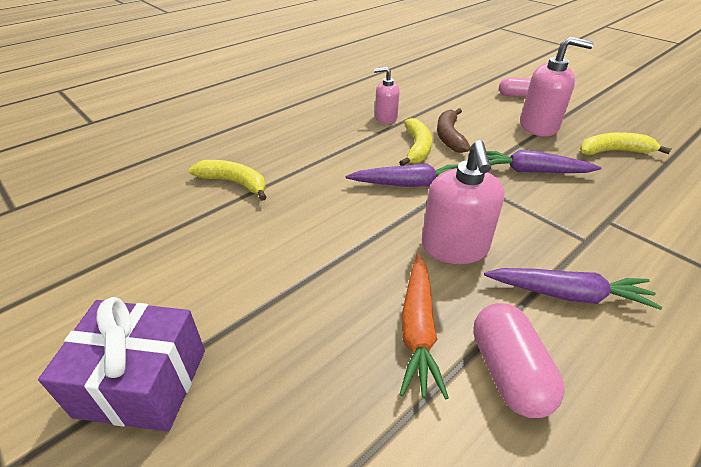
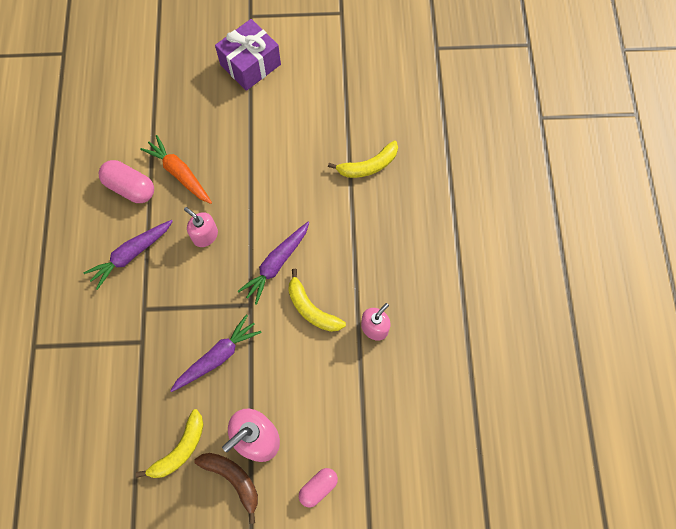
camera: 130 degrees right, 30 degrees up
(449, 136) = (305, 348): brown banana -> brown banana (233, 479)
(454, 247) = (205, 235): pink soap dispenser -> pink soap dispenser, size x0.62

